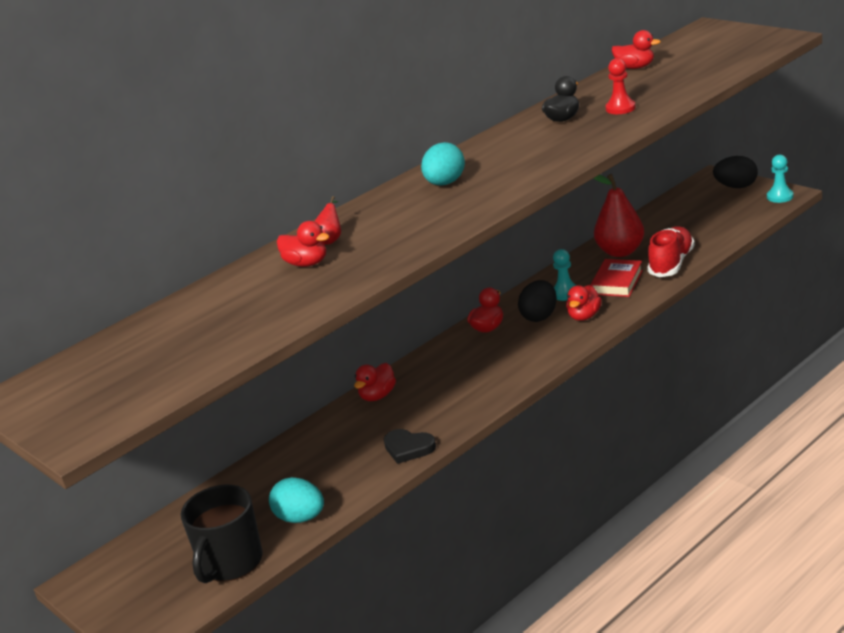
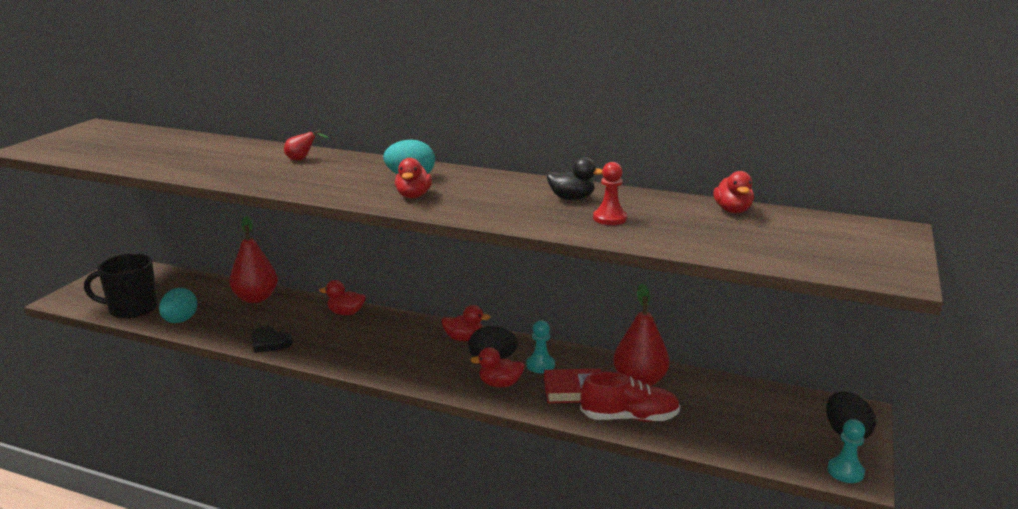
camera: 60 degrees right, 5 degrees down
(286, 460) = (256, 298): none -> red pear
(306, 263) = (260, 159): red duck -> red duck (413, 196)
(408, 448) = (269, 342): black heart -> black heart turned 60 degrees counterclockwise

